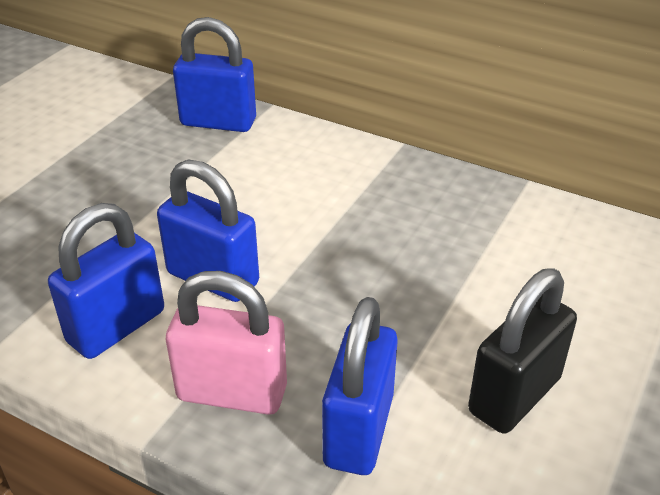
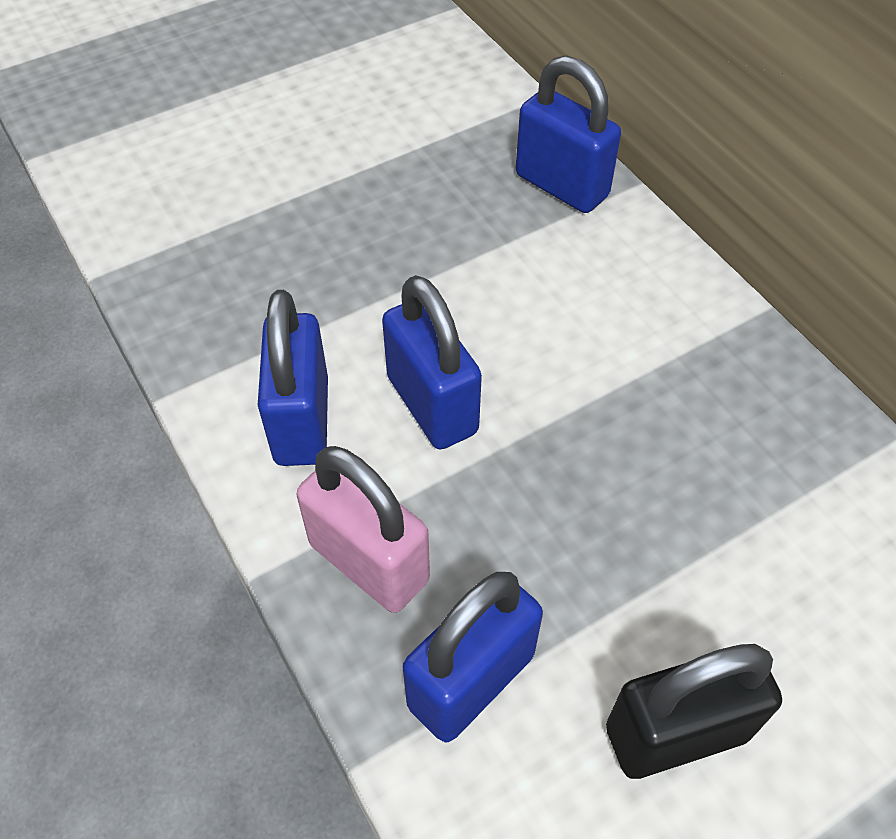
camera: 30 degrees right, 15 degrees up
(116, 327) = (302, 421): blue padlock -> blue padlock turned 75 degrees counterclockwise

